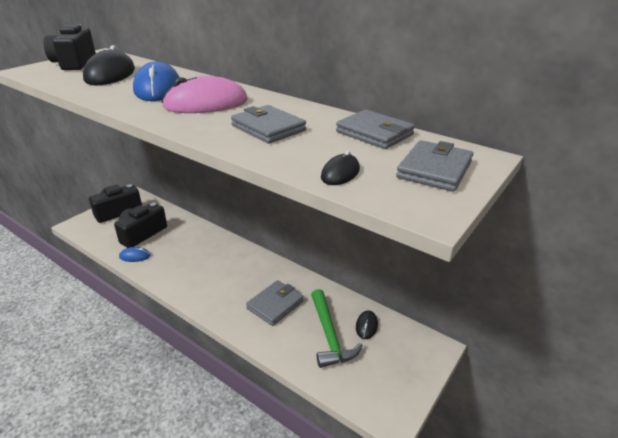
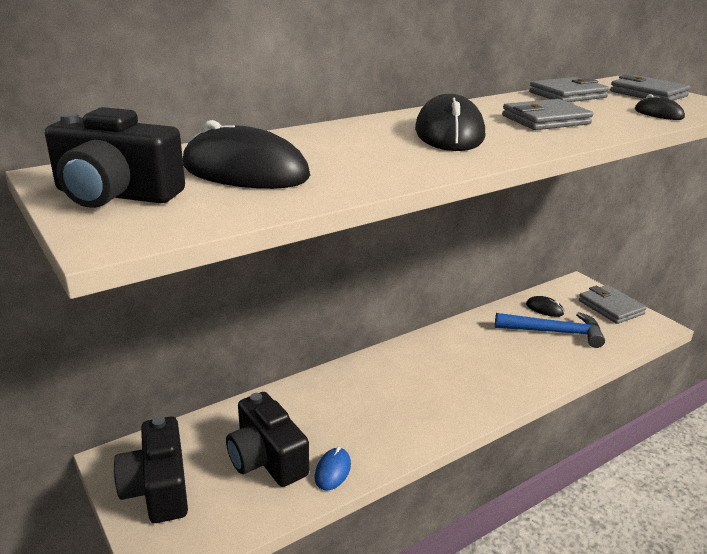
camera: 70 degrees left, 5 degrees down
(158, 88) = (361, 149): blue mouse -> none
(206, 104) = (449, 133): pink mouse -> black mouse
(275, 305) = (497, 356): grey wallet -> grey wallet (611, 307)
(329, 335) = (554, 332): green hammer -> blue hammer

